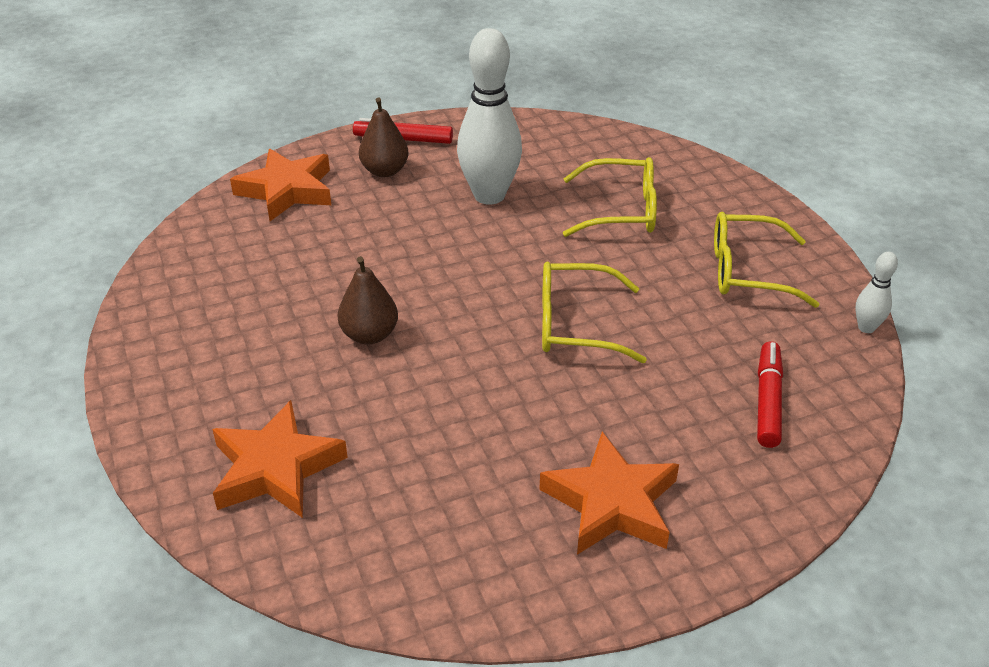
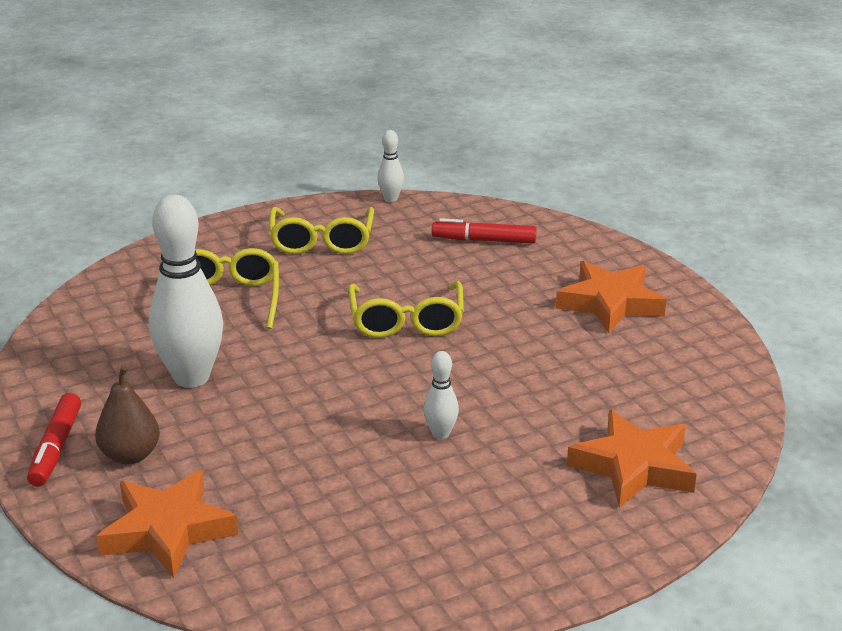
camera: 95 degrees left, 10 degrees down
(369, 335) = (440, 434): brown pear -> white bowling pin

